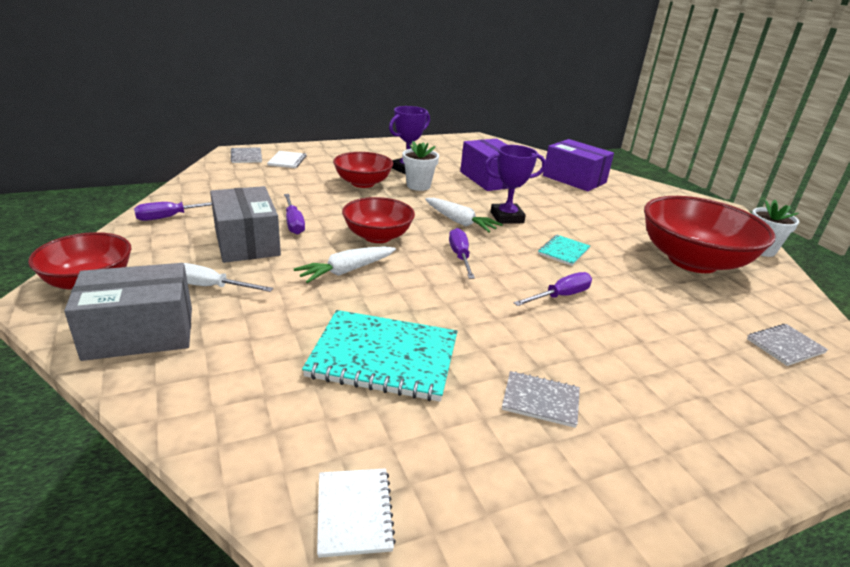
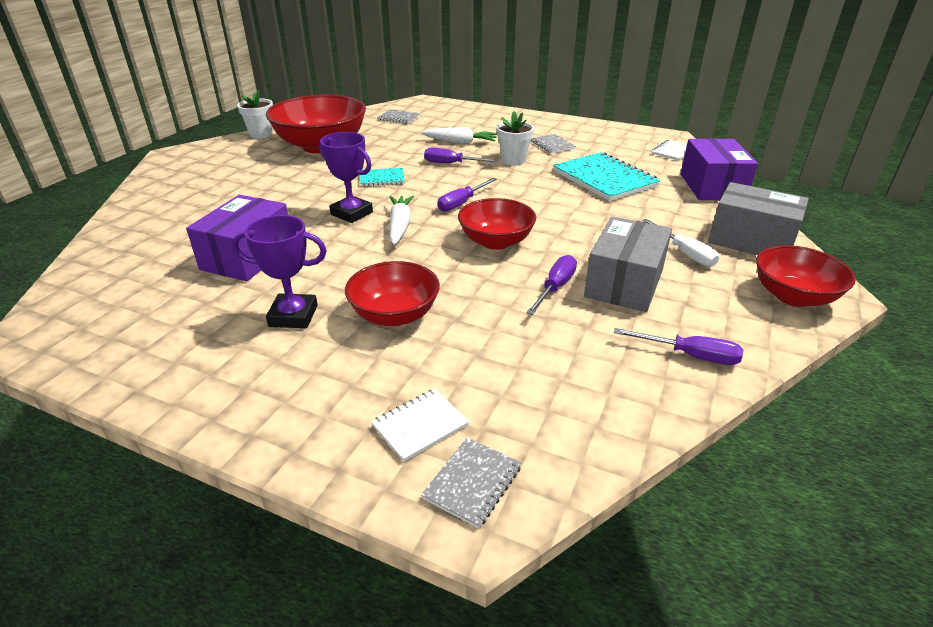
camera: 130 degrees left, 5 degrees up
(346, 271) = (564, 225): white carrot -> white carrot (460, 142)
(418, 186) = (343, 281): white flower pot -> white flower pot (513, 160)
(574, 179) = (173, 220): purple box -> purple box (712, 186)

